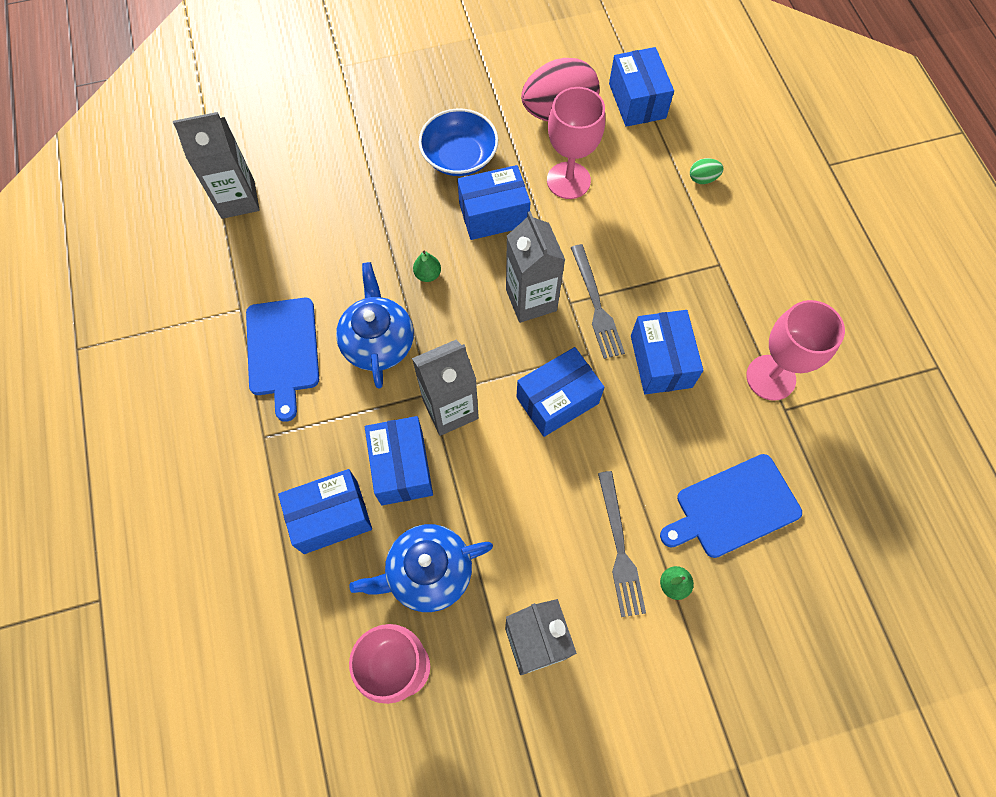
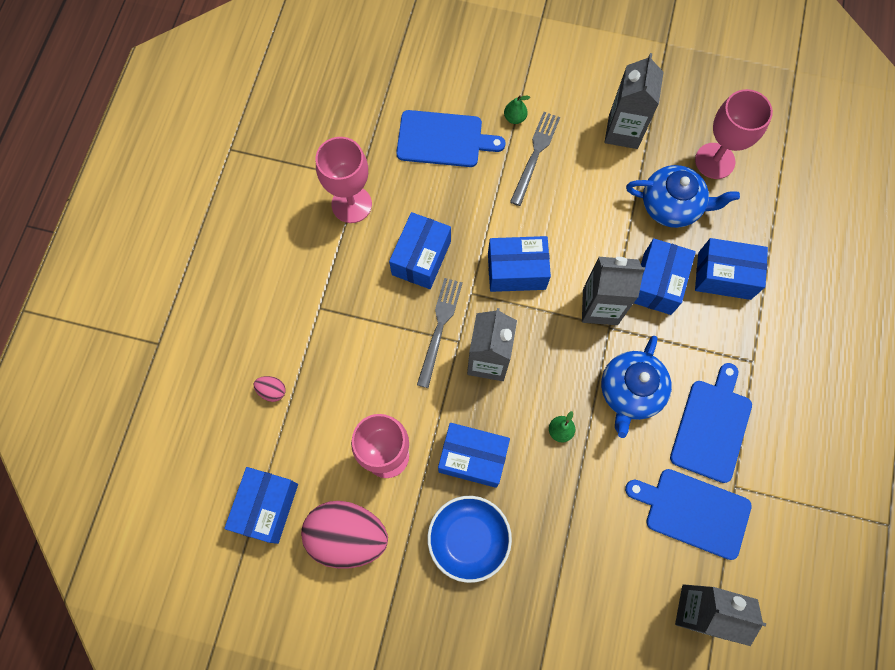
camera: 150 degrees left, 5 degrees up
(272, 269) = (693, 511): none -> blue cutting board
(702, 179) = (272, 391): green egg -> pink egg

